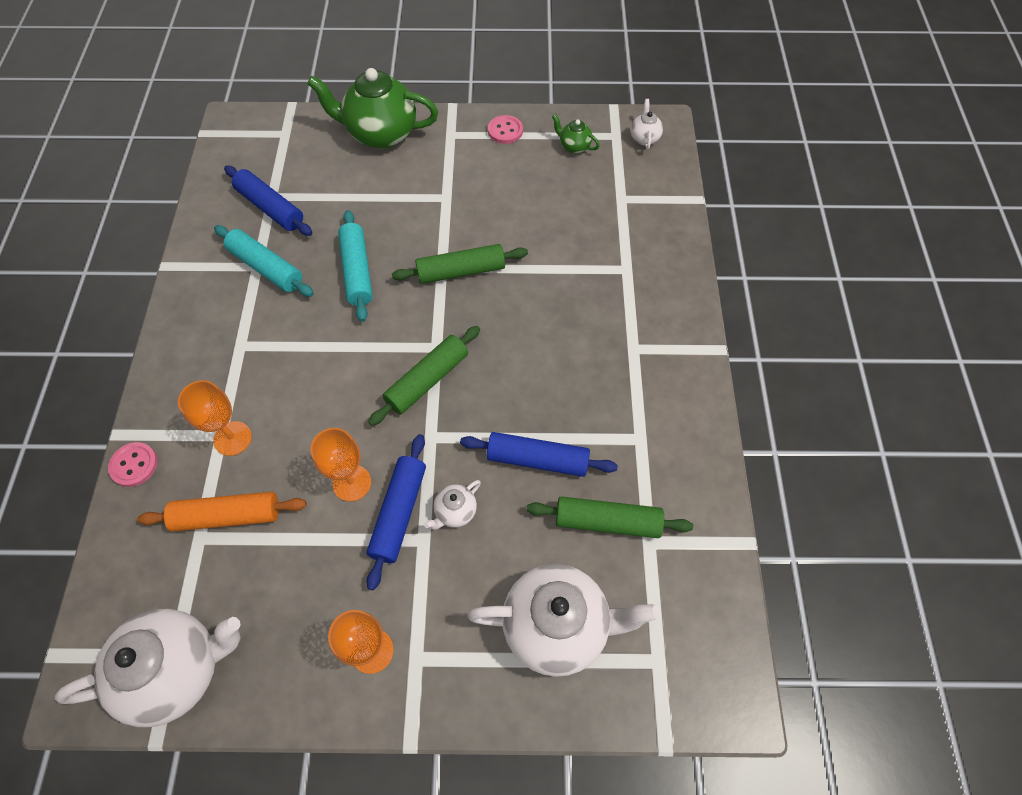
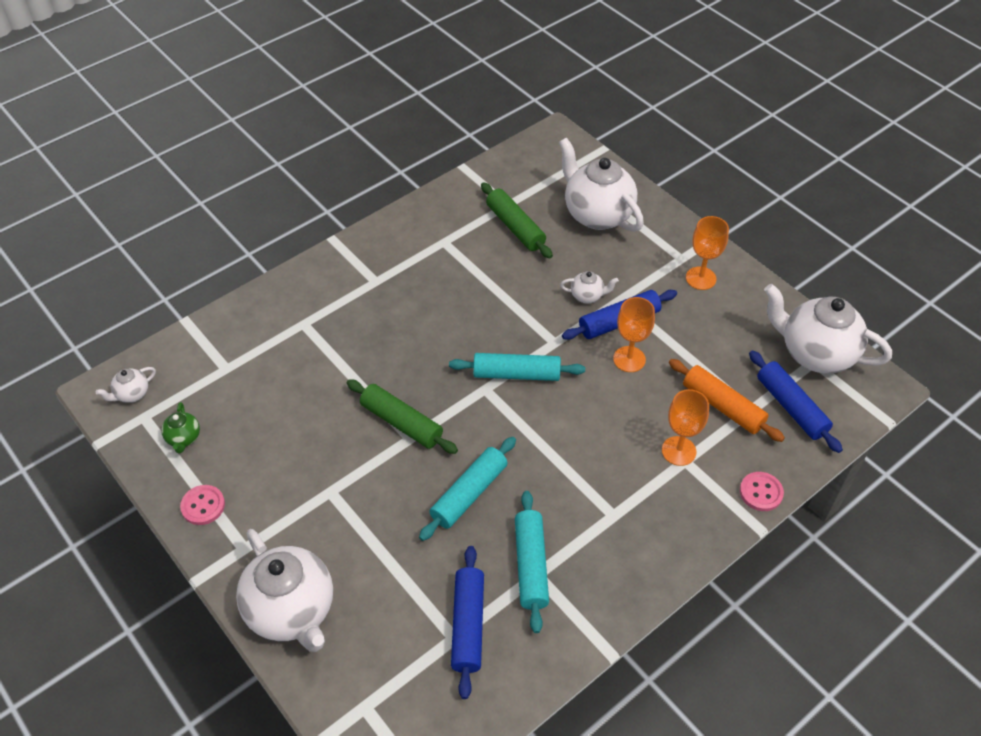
camera: 130 degrees left, 10 degrees down
(381, 134) = (292, 611): green teapot -> white teapot
(427, 380) = (516, 374): green rolling pin -> turquoise rolling pin
(537, 460) = (511, 280): blue rolling pin -> blue rolling pin (791, 407)

